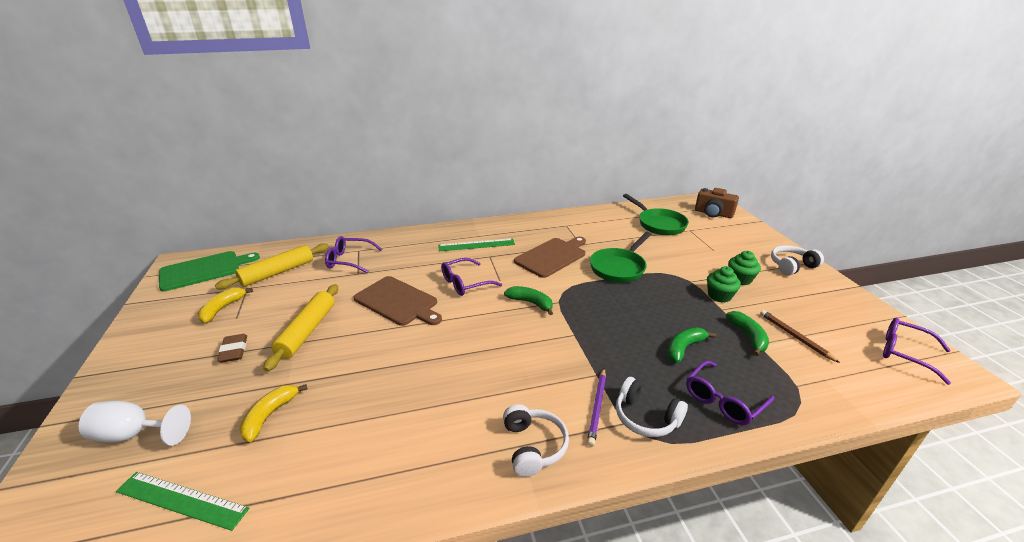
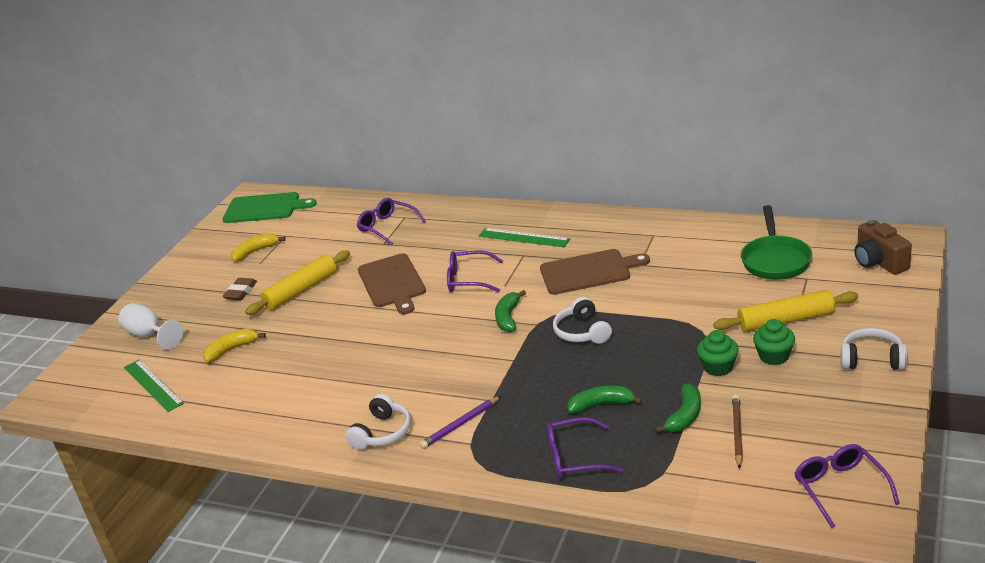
camera: 40 degrees right, 0 degrees up
(277, 272) = (319, 225): yellow rolling pin -> yellow rolling pin (785, 320)
(531, 303) = (508, 317): green banana -> green banana turned 150 degrees counterclockwise
(619, 268) = (647, 304): green pan -> none
(646, 417) = (490, 445): white headphones -> white headphones (582, 332)

